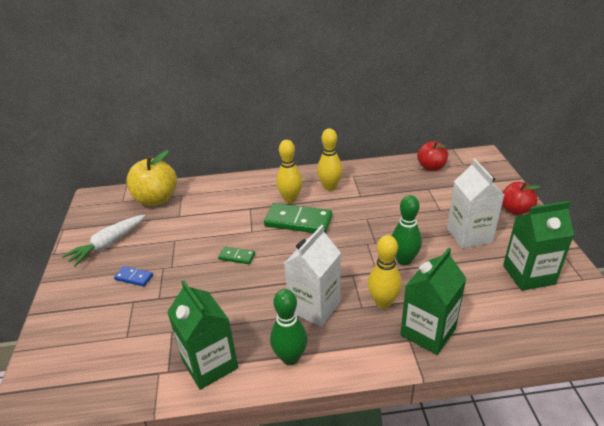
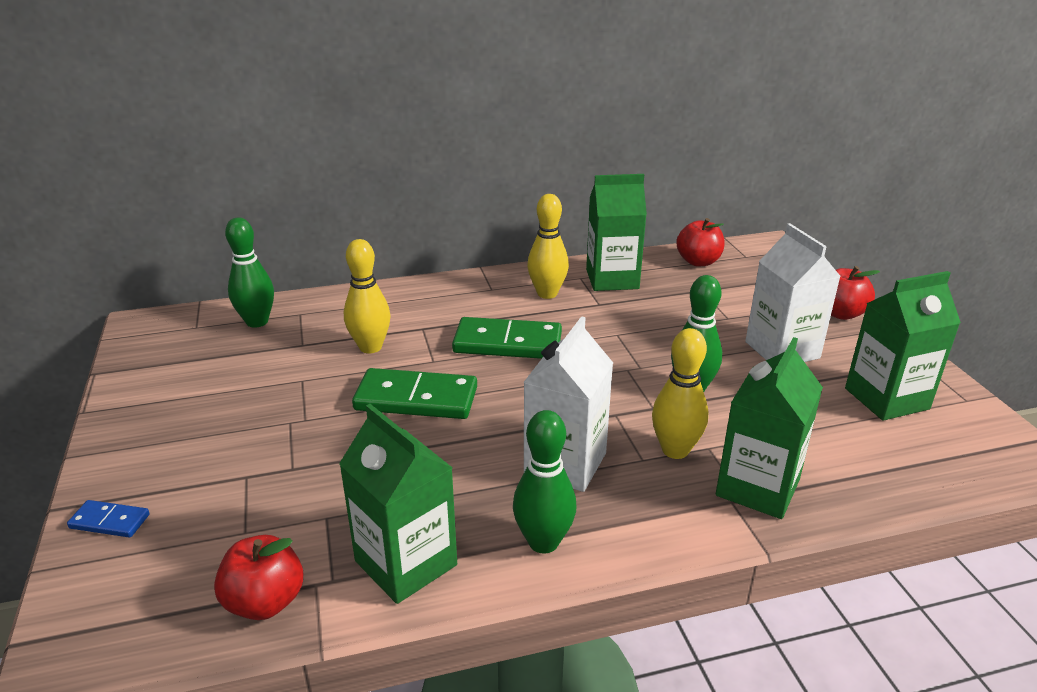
camera: 10 degrees left, 5 degrees down
(108, 244) = (183, 392): white carrot -> none
(130, 381) = (265, 602): none -> red apple
(134, 277) = (240, 440): blue domino -> blue domino (109, 521)
(156, 199) = (257, 322): yellow apple -> green bowling pin
(237, 256) = (416, 398): green domino -> green domino, size x2.01
(290, 199) = (486, 312): yellow bowling pin -> yellow bowling pin (370, 347)
(373, 178) = (612, 279): none -> green carton

